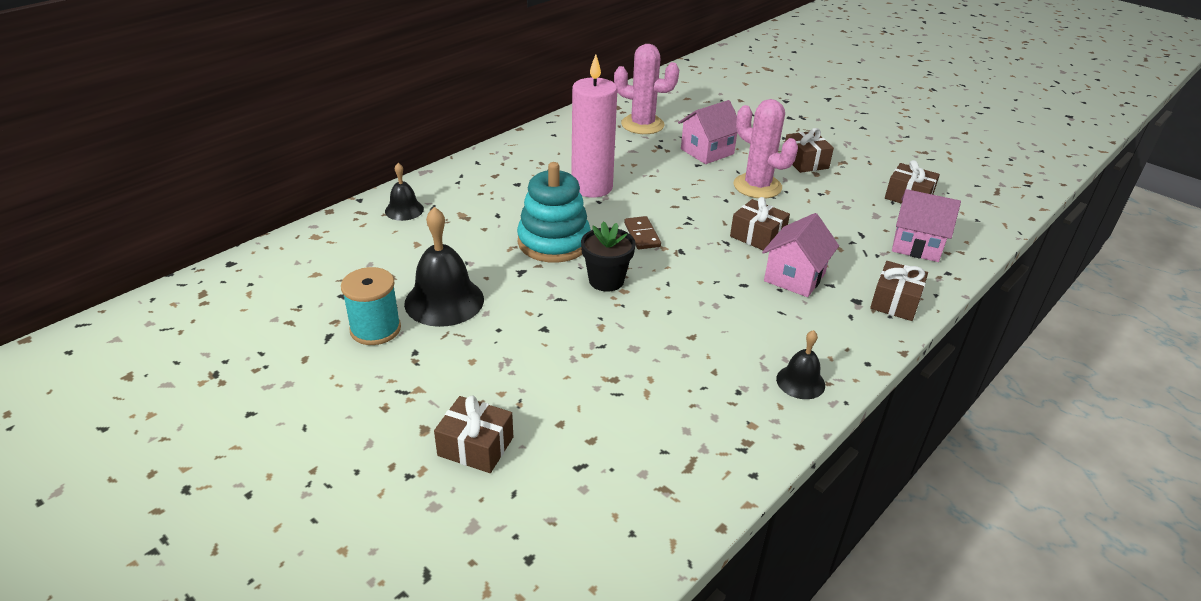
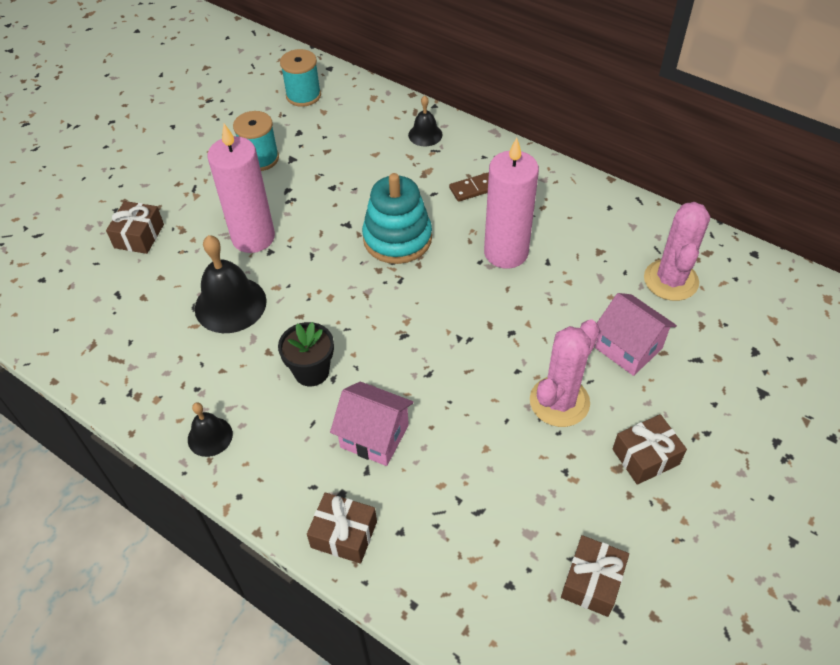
camera: 85 degrees right, 15 degrees up
(271, 287) = (303, 95): none -> turquoise spool
(444, 301) = (299, 186): black bell -> black bell (230, 304)
(517, 340) = (253, 237): none -> pink candle
(606, 280) = (343, 283): black flower pot -> black flower pot (311, 371)
(642, 235) = (425, 302): brown domino -> brown domino (474, 189)
(757, 236) = (447, 402): brown gift -> none
(916, 245) = (468, 575): pink house -> none

